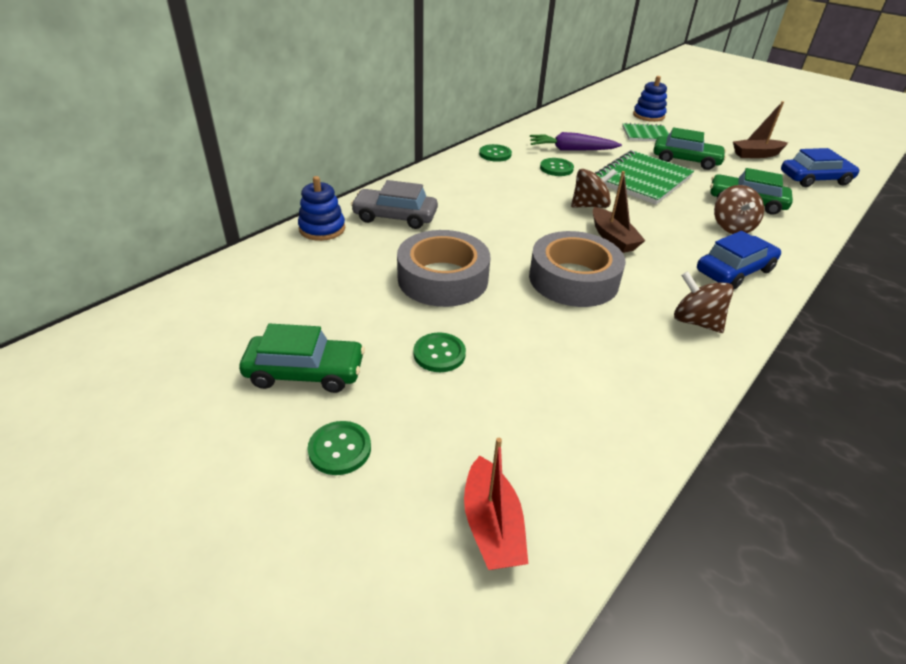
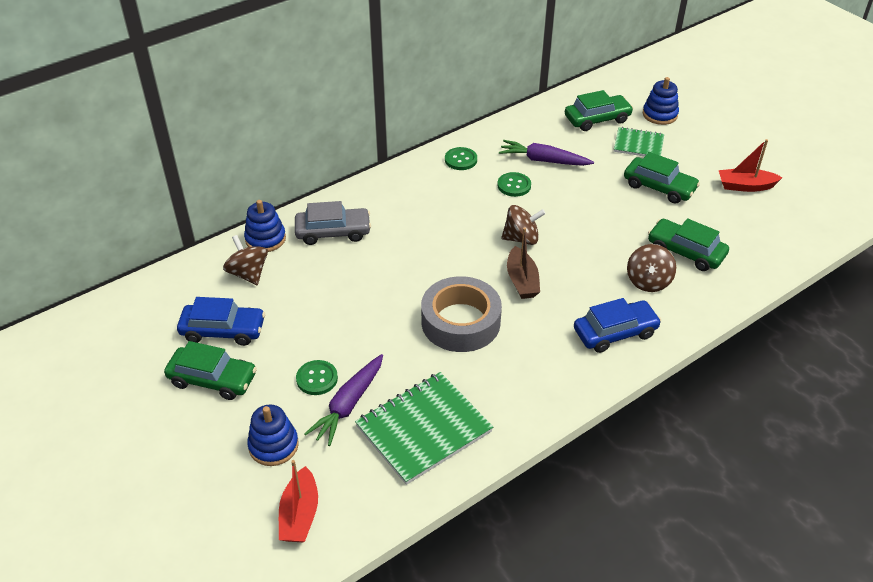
camera: 15 degrees right, 5 degrees up
(340, 449) = (219, 444): green button -> none
(395, 217) = (333, 232): grey car -> grey car turned 150 degrees clockwise
(416, 439) = (273, 445): none -> blue stacking toy
(443, 278) = (348, 306): grey tape -> none
(492, 377) = (348, 405): none -> purple carrot
(599, 121) = (597, 119): none -> green car
(642, 179) = (594, 210): green notebook -> green notebook (423, 429)
(695, 322) = (543, 380): brown spinning top -> brown spinning top (248, 274)
(756, 154) = (745, 186): brown boat -> red boat
(815, 179) = (786, 228): blue car -> blue car (223, 330)

